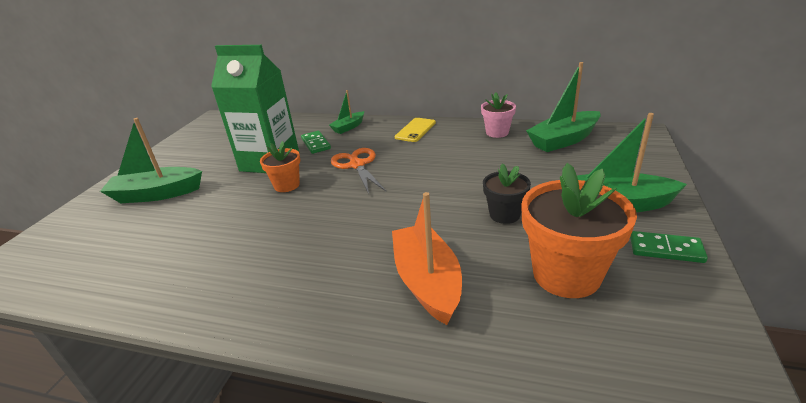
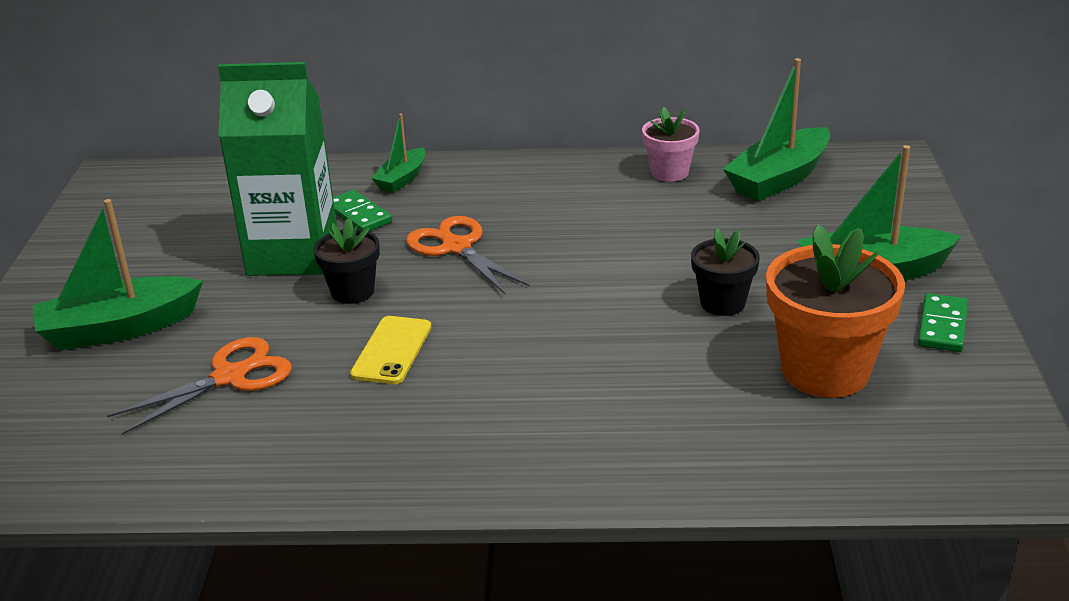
camera: 15 degrees left, 0 degrees up
(189, 229) = (229, 377): none -> orange scissors
(287, 185) = (352, 292): orange flower pot -> black flower pot
(415, 130) = (528, 177): yellow phone -> yellow phone (391, 350)
(427, 281) = (647, 402): orange boat -> none
(666, 249) = (942, 326): green domino -> green domino turned 75 degrees counterclockwise

